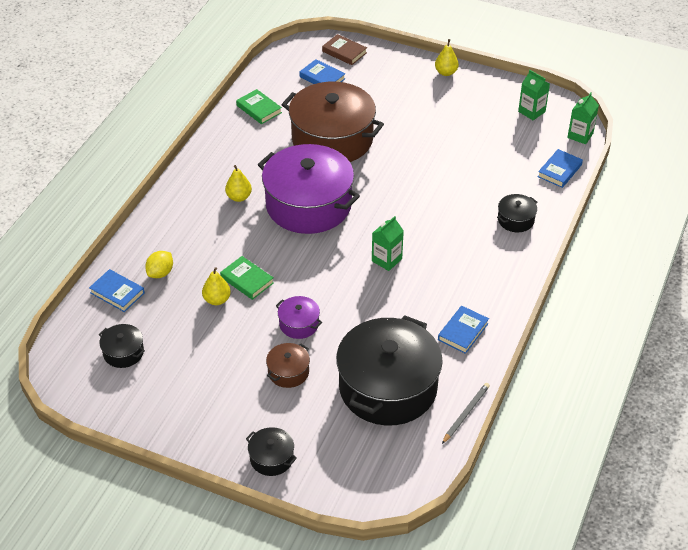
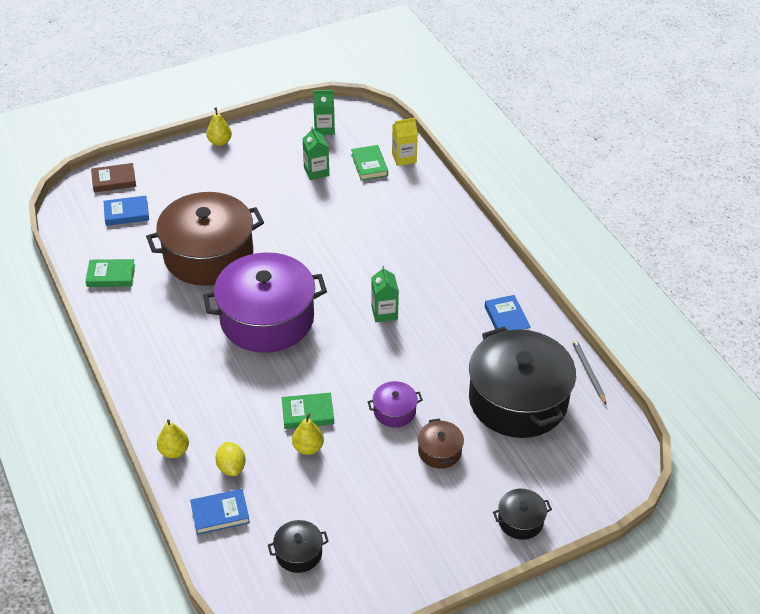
camera: 50 degrees left, 0 degrees up
(239, 197) = (203, 357): yellow pear -> yellow pear (174, 451)
(515, 220) = (426, 214): black pot -> none
(526, 158) = (369, 165): none -> green book
(559, 171) = (404, 158): blue book -> yellow carton
(580, 135) = (381, 123): green carton -> green carton (316, 171)

